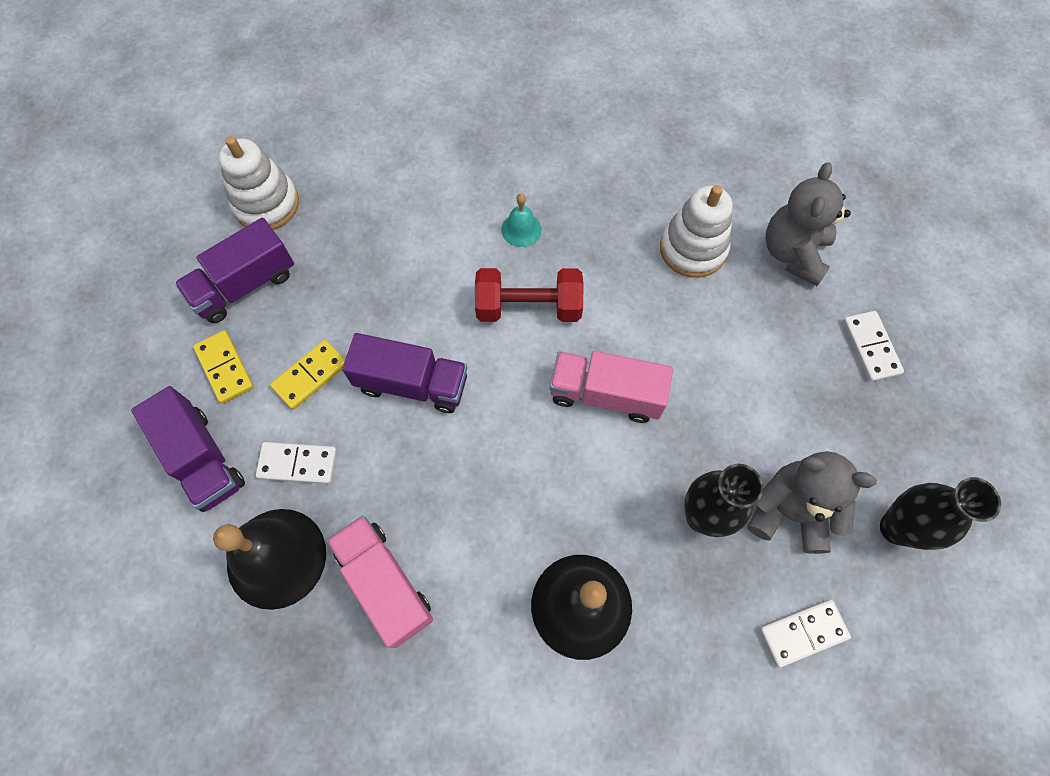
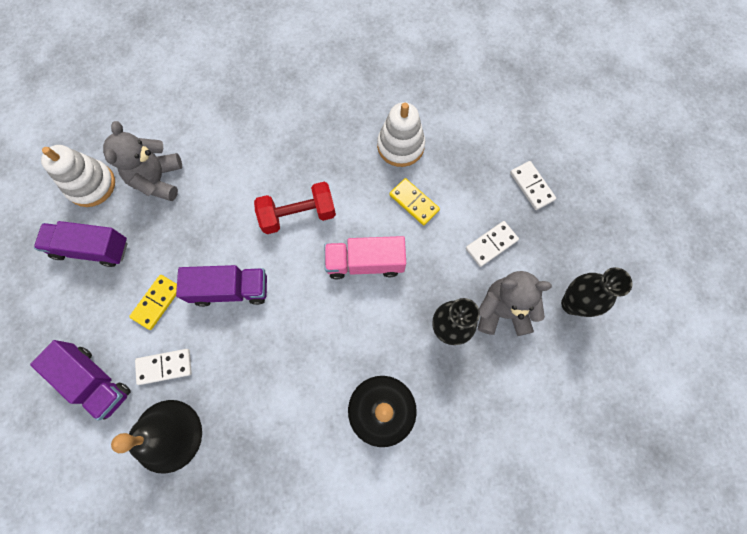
camera: 15 degrees left, 5 degrees up
(225, 368) = (93, 312): yellow domino -> yellow domino (414, 202)
(245, 285) = (91, 249): purple truck -> purple truck turned 60 degrees clockwise
(385, 583) = (246, 432): pink truck -> none
(521, 229) = (279, 160): turquoise bell -> none
(793, 253) = (468, 133): grey teddy bear -> grey teddy bear (158, 179)
(802, 633) = (527, 388): white domino -> white domino (491, 244)

